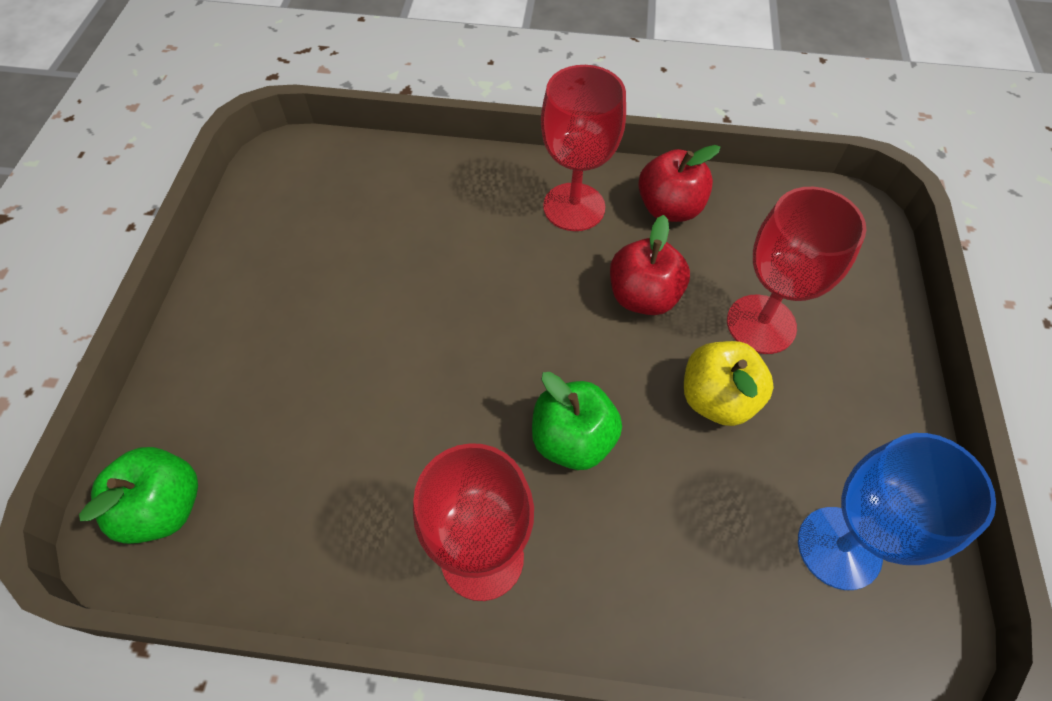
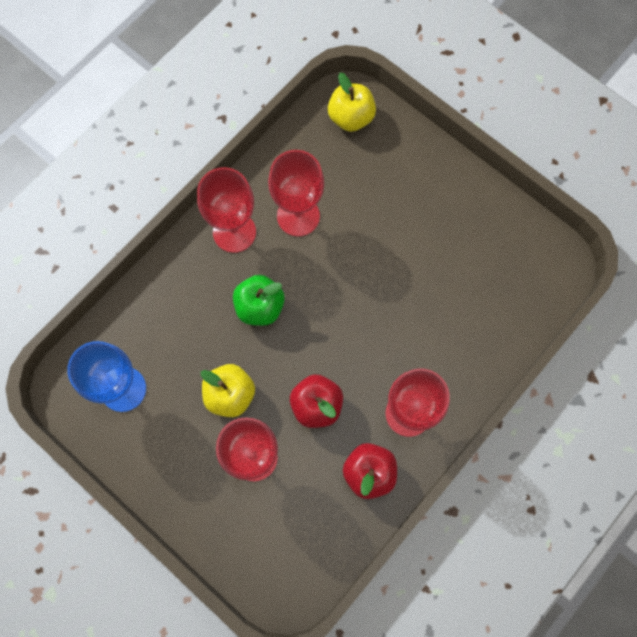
camera: 125 degrees right, 15 degrees up
(164, 507) = (351, 117): green apple -> yellow apple
(394, 478) = (298, 216): none -> red goblet

